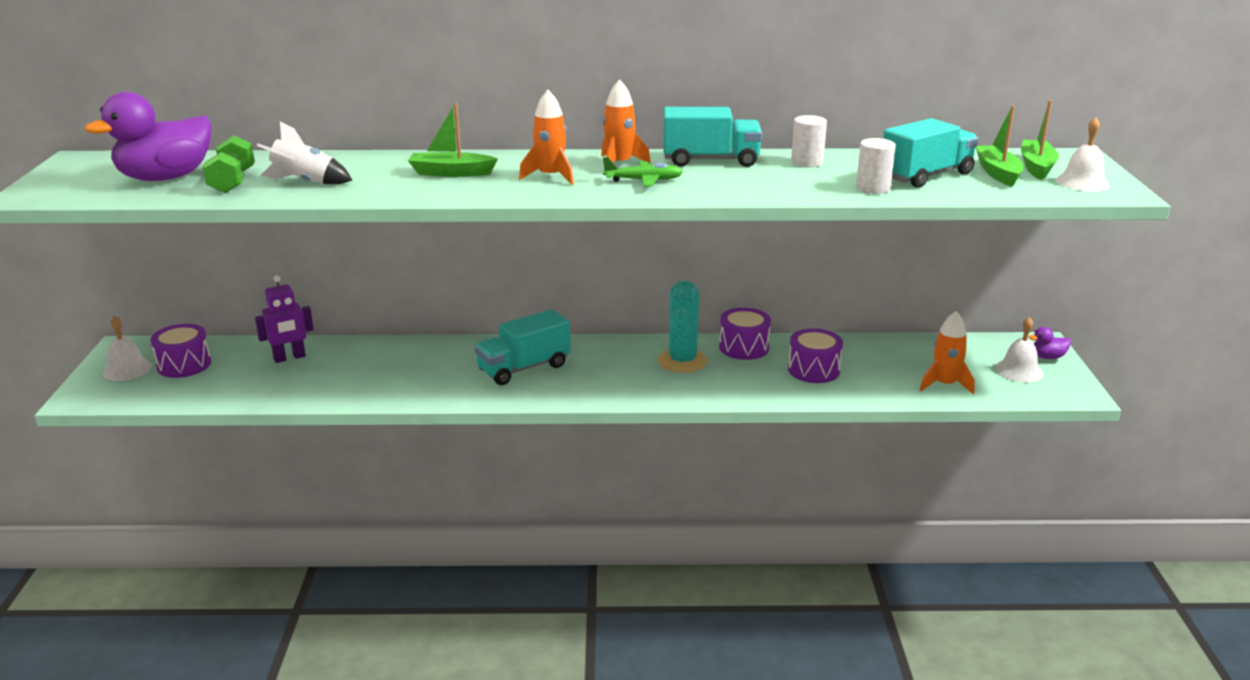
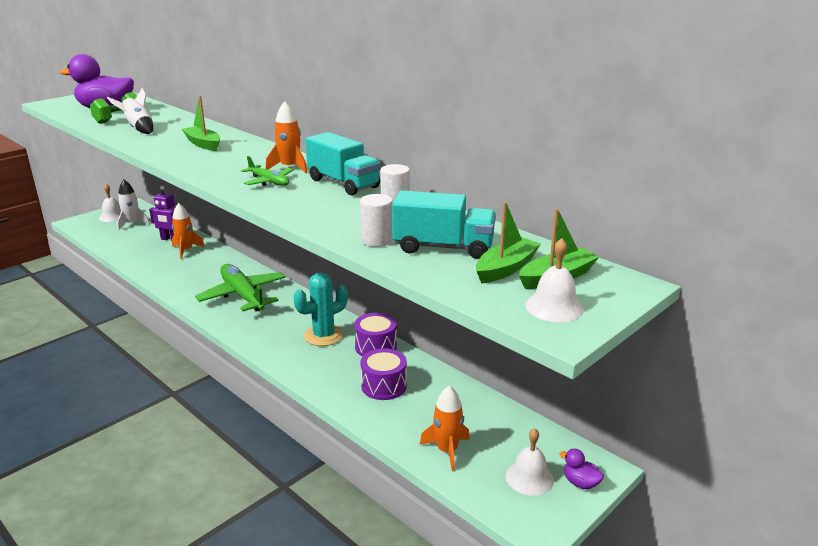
camera: 45 degrees right, 0 degrees up
(184, 365) = (132, 224): purple drum -> white rocket
(524, 368) = (243, 296): turquoise truck -> green plane
(550, 176) = (236, 162): orange rocket -> orange rocket (186, 250)

